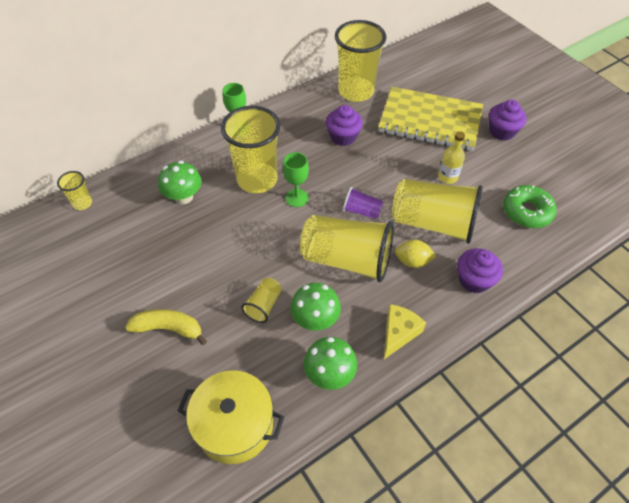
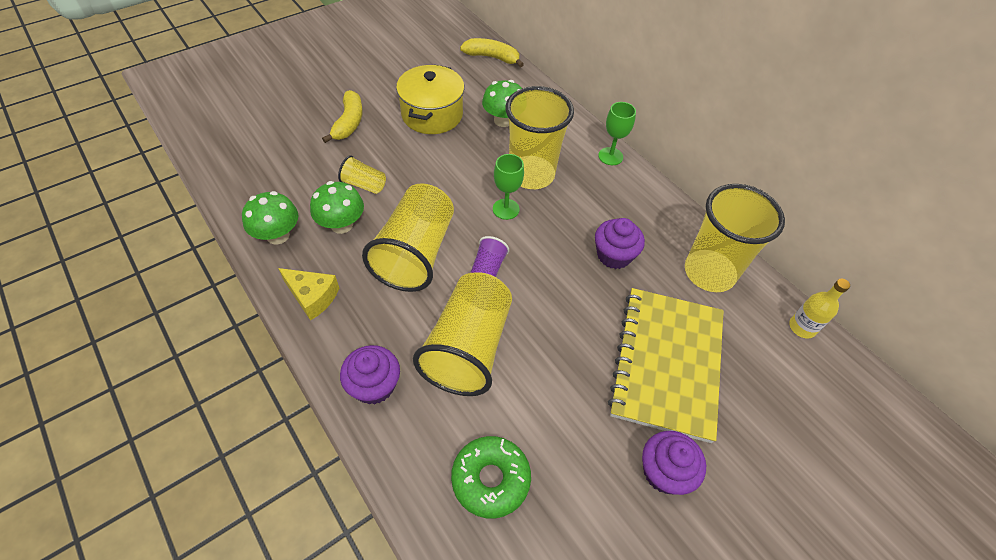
camera: 85 degrees right, 0 degrees up
(82, 203) = (492, 57): yellow cup -> yellow banana
(235, 425) = (245, 169): yellow pot -> yellow pot (432, 114)
(412, 261) = (408, 318): yellow lemon -> none
(447, 177) = (553, 375): yellow bottle -> yellow bottle (802, 327)

